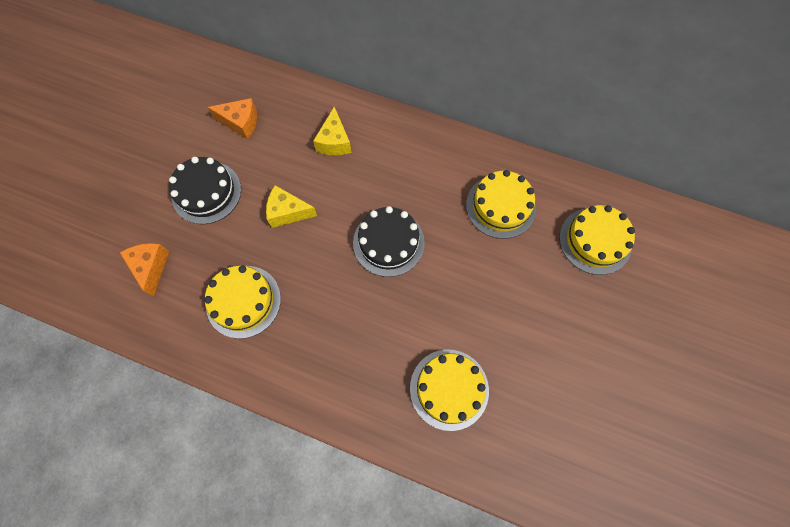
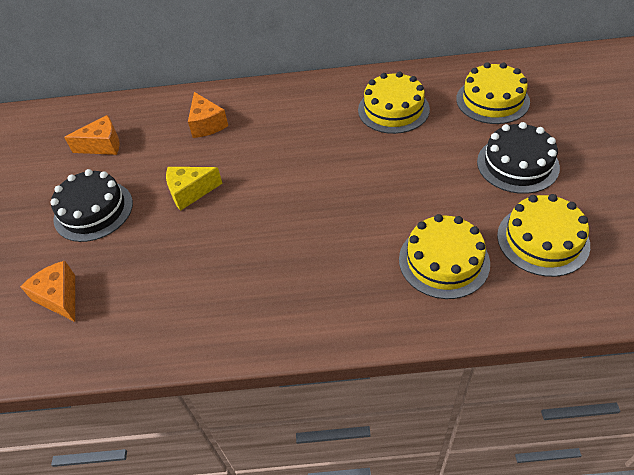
camera: 20 degrees left, 20 degrees down
(243, 301) = (183, 282): yellow cake -> yellow cake (542, 240)
(334, 141) = (207, 124): yellow cheese -> orange cheese
(388, 242) = (307, 175): black cake -> black cake (517, 164)

